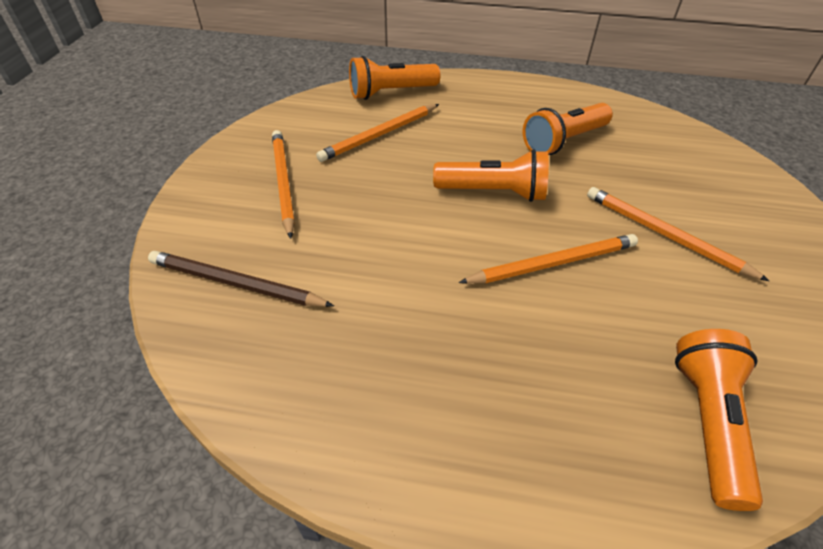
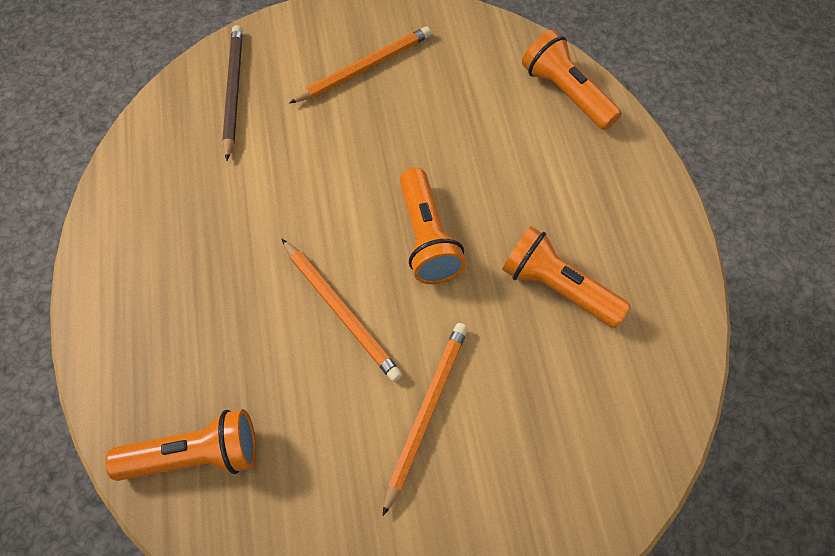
camera: 70 degrees right, 15 degrees up
(379, 135) = (477, 112): orange pencil -> none

